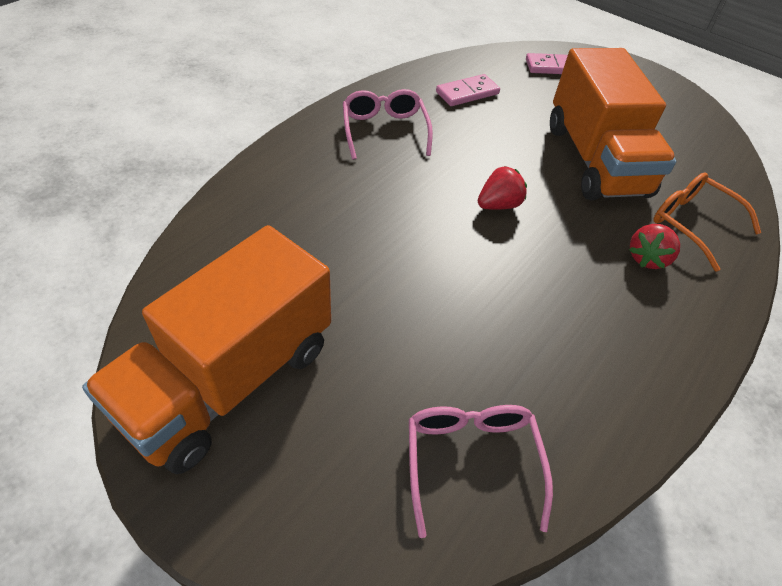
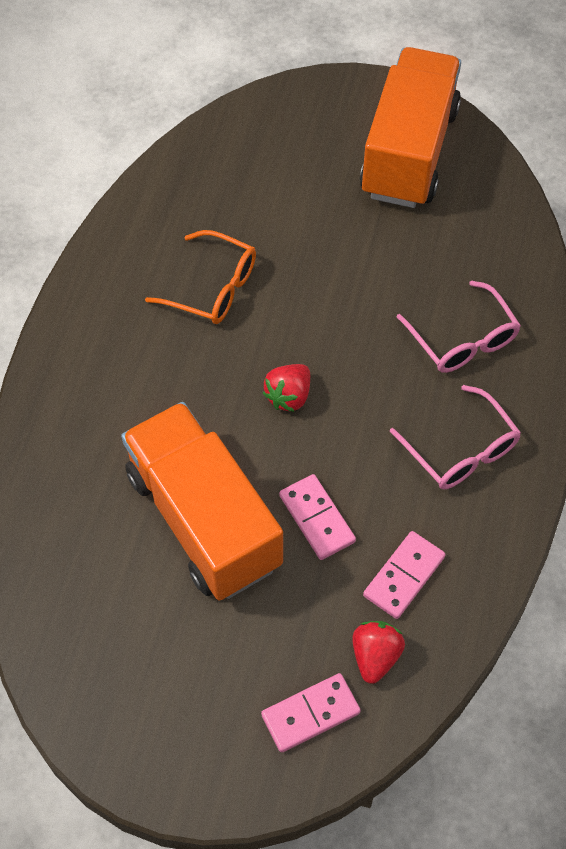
camera: 160 degrees right, 10 degrees up
(471, 461) = (224, 168): pink glasses -> pink glasses (462, 339)
(511, 134) = (317, 518): none -> pink domino
(647, 258) = (124, 394): red strawberry -> red strawberry (375, 656)
(692, 224) = (80, 464): orange glasses -> orange glasses (213, 288)

